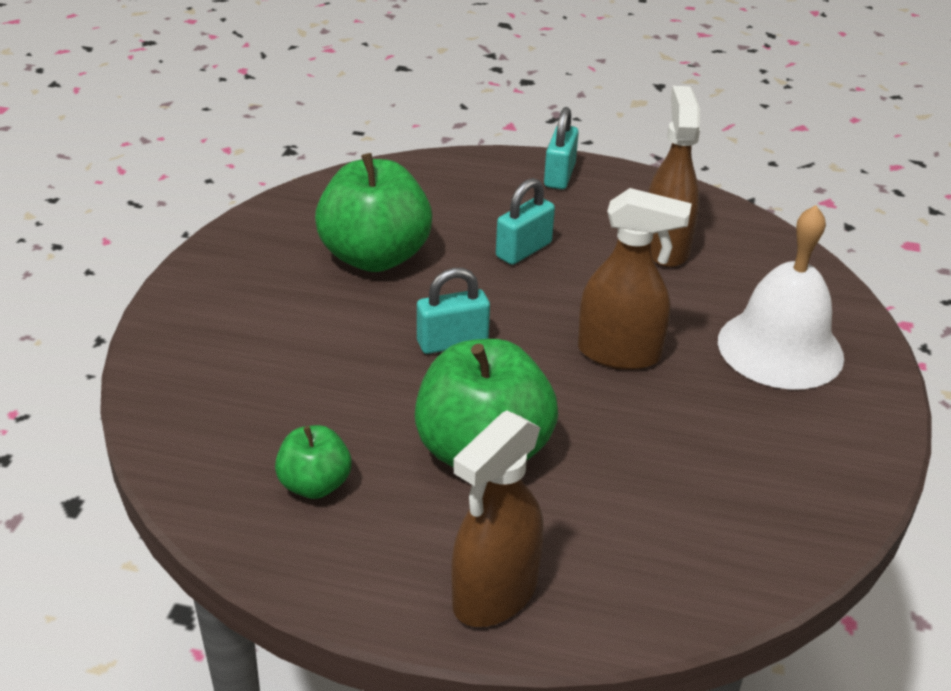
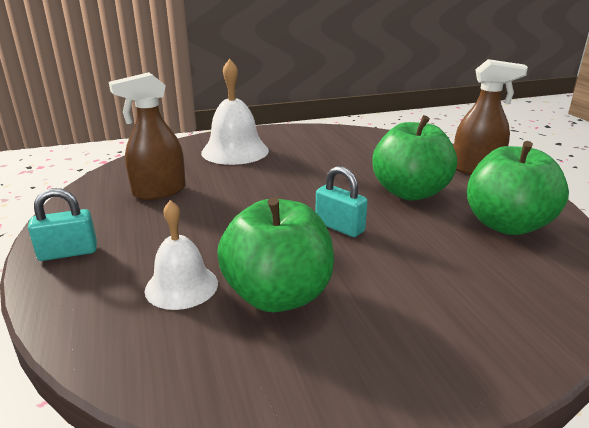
camera: 120 degrees left, 10 degrees down
(315, 485) = (506, 225): green apple -> green apple, size x1.93
(442, 216) = (181, 286): none -> white bell
(524, 250) = (204, 235): turquoise padlock -> none
(619, 353) = (286, 181): brown spray bottle -> none

